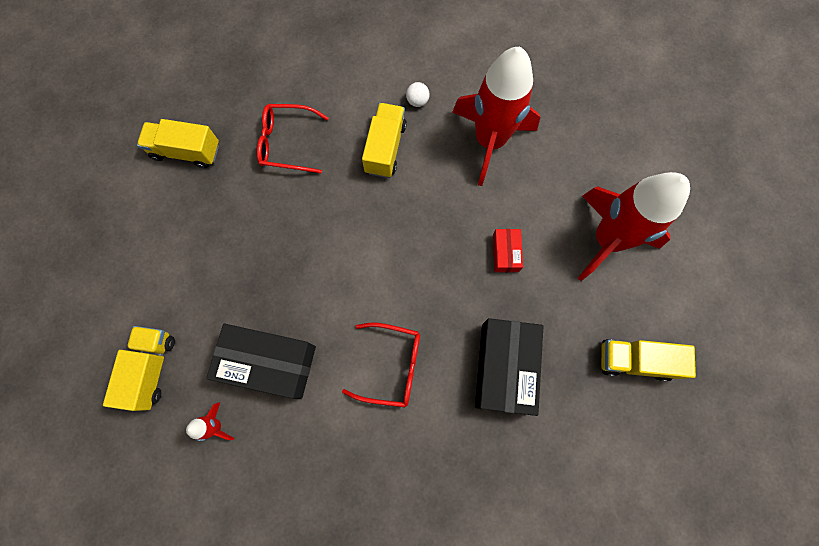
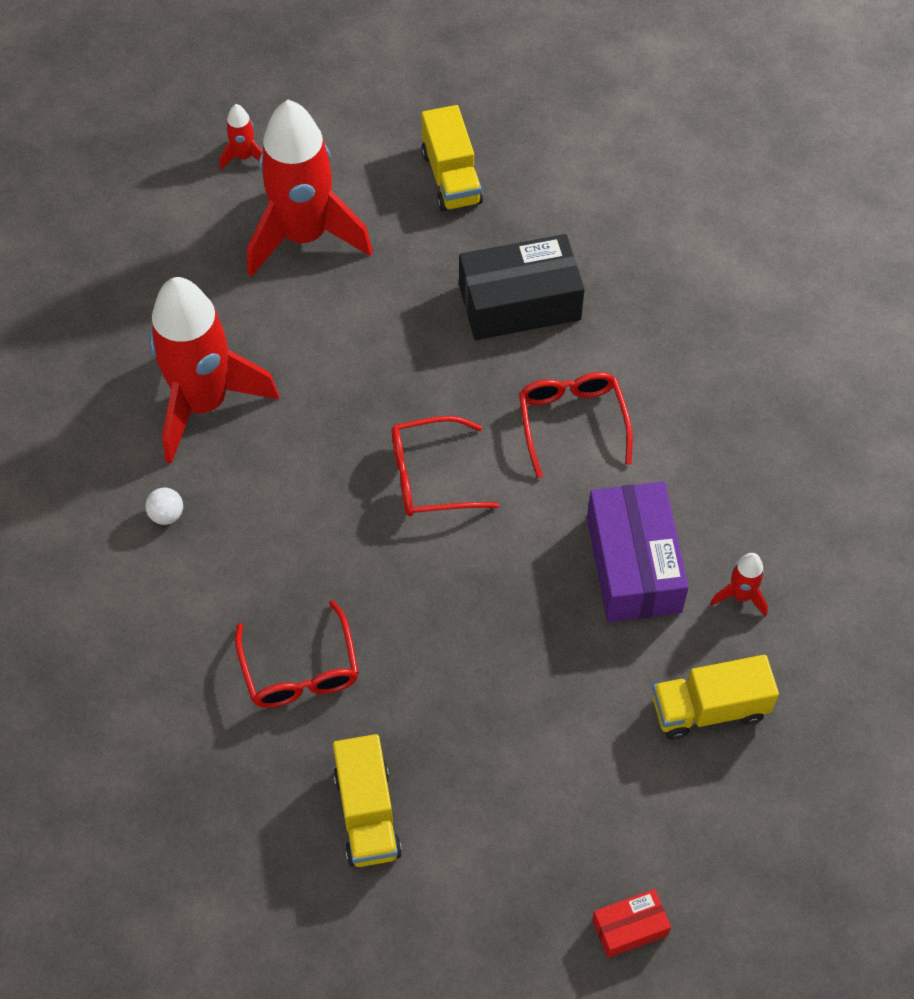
camera: 110 degrees left, 15 degrees down
(269, 363) = (633, 564): black box -> purple box
(385, 148) = (262, 531): yellow truck -> none
(385, 258) = (430, 476): none -> red glasses
(505, 253) = (367, 340): red box -> red box (629, 927)
(690, 221) = (244, 157): none -> red rocket

